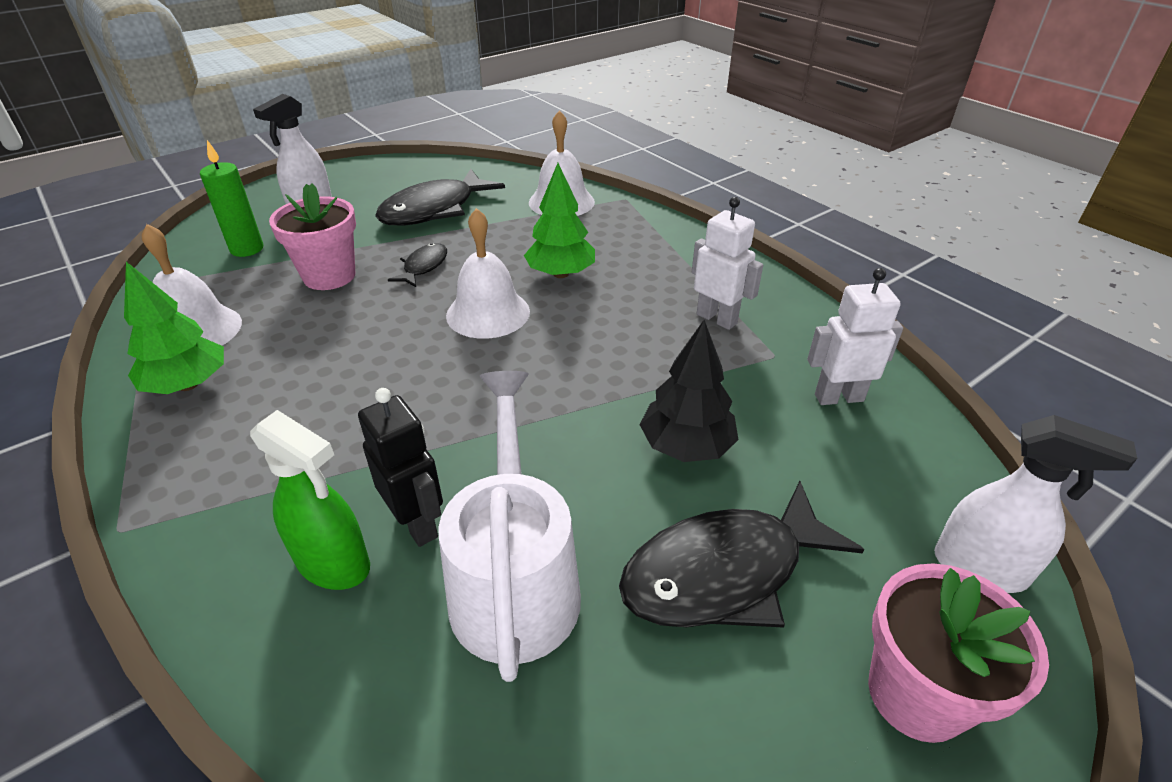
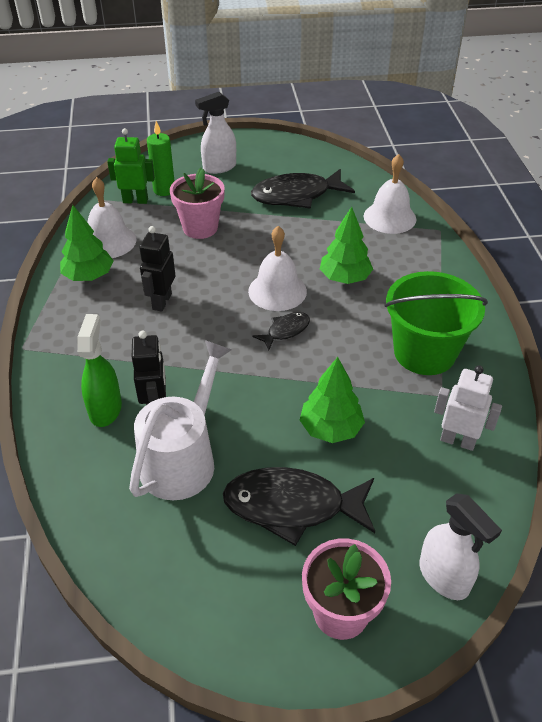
camera: 30 degrees right, 5 degrees up
(209, 271) = (135, 200): none -> green robot
(331, 378) = (161, 301): none -> black robot
(334, 563) = (105, 409): green spray bottle -> green spray bottle turned 150 degrees counterclockwise
(423, 266) = (260, 241): black fish -> black fish (285, 331)
(686, 446) = (330, 428): black tree -> green tree
(717, 318) = (424, 352): white robot -> green bucket

